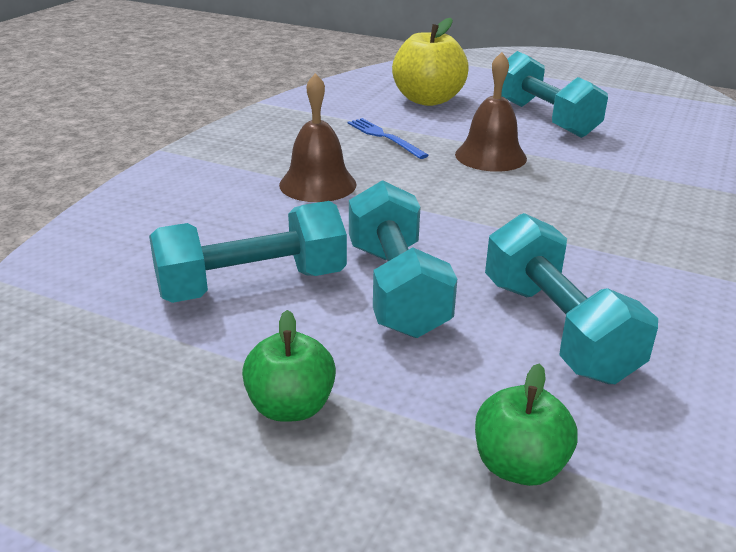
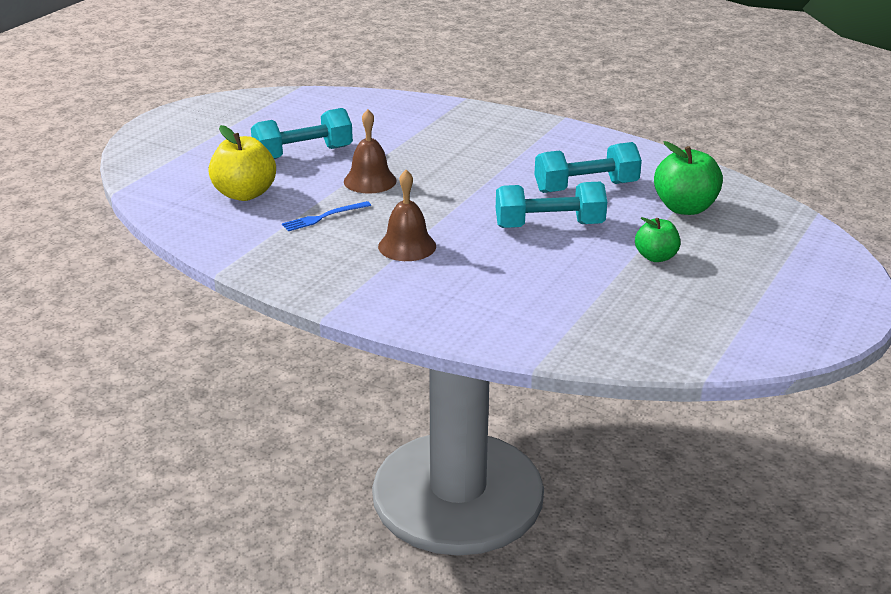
camera: 85 degrees left, 0 degrees up
(252, 285) = (546, 269): turquoise dumbbell -> none
(519, 466) = (685, 208): green apple -> green apple, size x1.60

